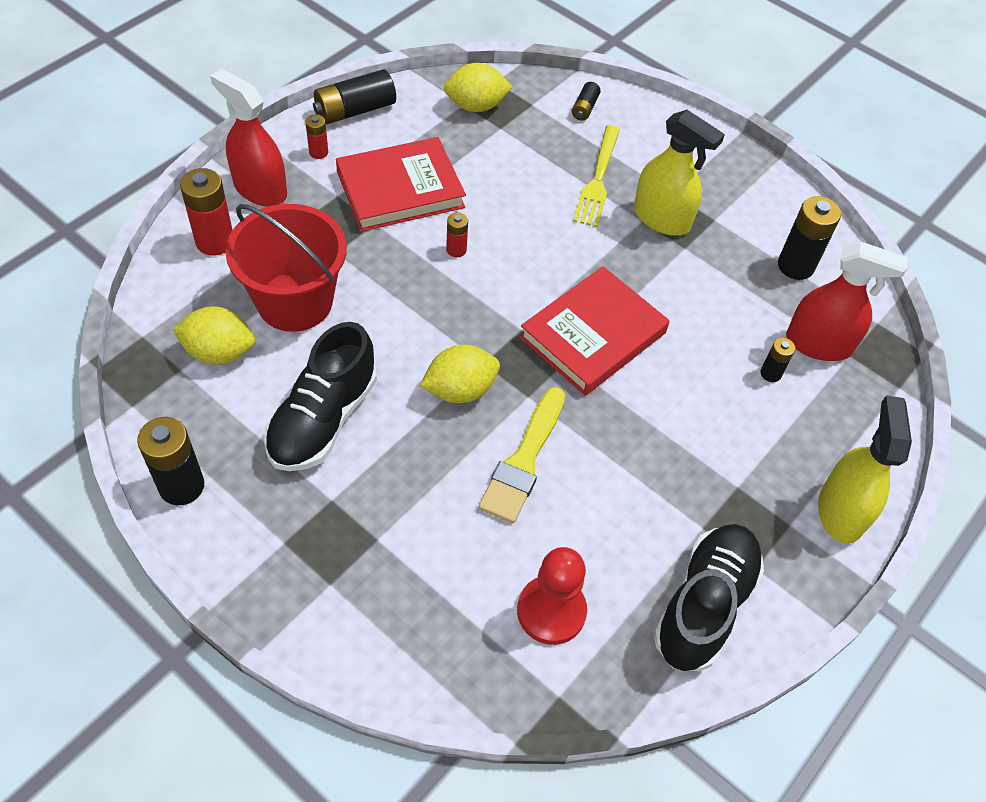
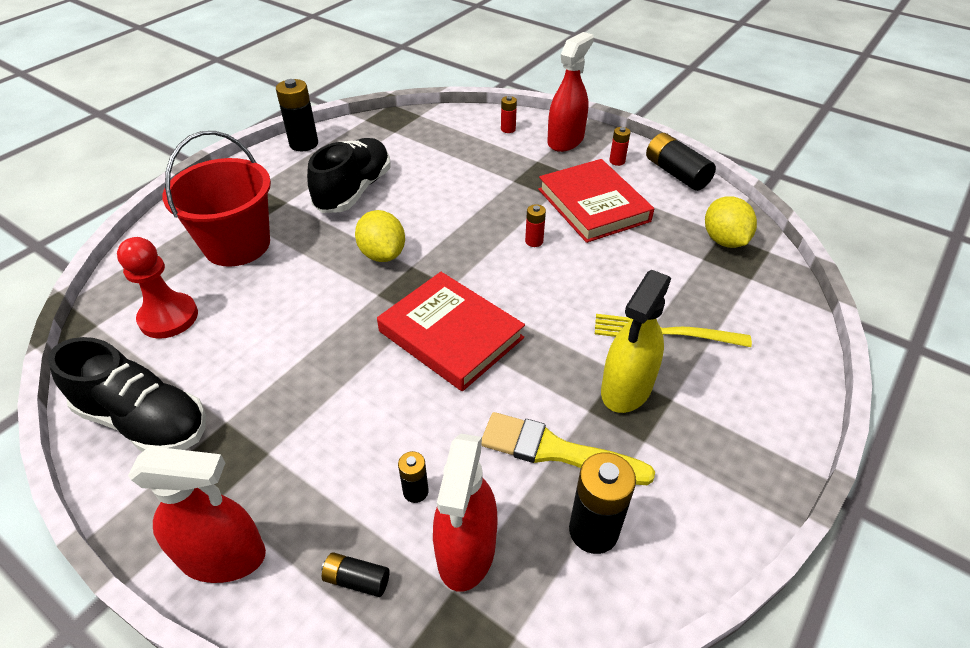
camera: 90 degrees right, 10 degrees down
(215, 241) = (508, 129): red battery -> red battery, size x0.54
(219, 352) = (410, 143): yellow lemon -> none
(295, 301) = (460, 167): red bucket -> red bucket (237, 245)
(323, 419) = (354, 191): black shoe -> black shoe turned 90 degrees clockwise
(524, 460) = (311, 295): yellow brush -> yellow brush (556, 451)
(584, 108) = (770, 319): black battery -> black battery (357, 580)
(840, 511) = (223, 556): yellow spray bottle -> red spray bottle

